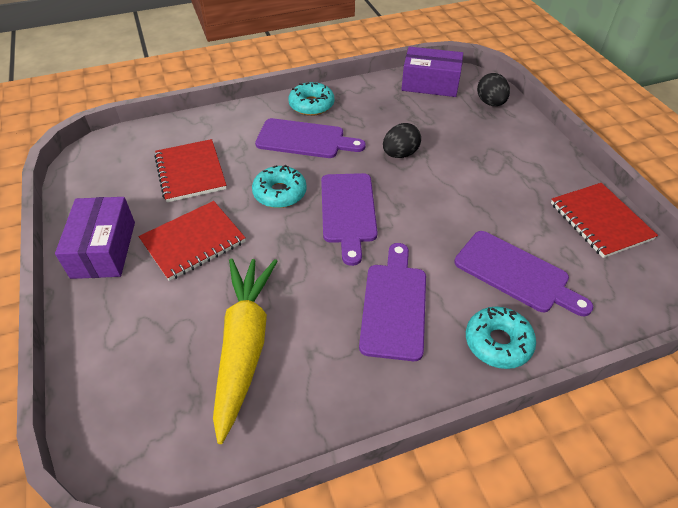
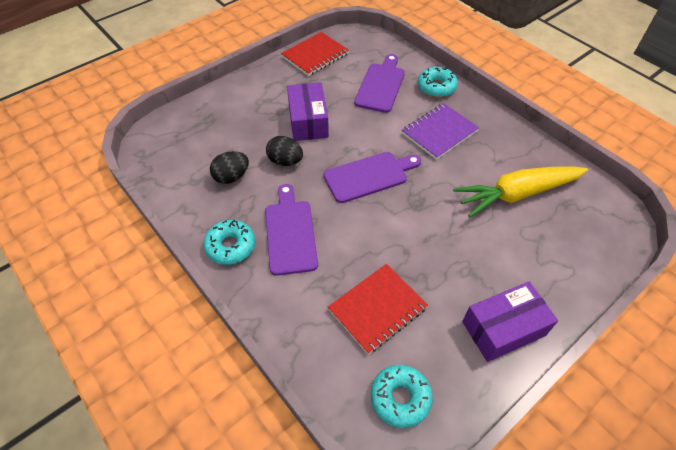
camera: 110 degrees left, 5 degrees up
(193, 242) = (455, 264): red notebook -> none
(280, 193) = (370, 226): turquoise donut -> turquoise donut (400, 398)
(394, 305) = (439, 132): purple cutting board -> purple notebook
(430, 84) = (167, 162): purple box -> purple box (308, 121)
(490, 103) = (190, 118): black egg -> black egg (231, 177)

